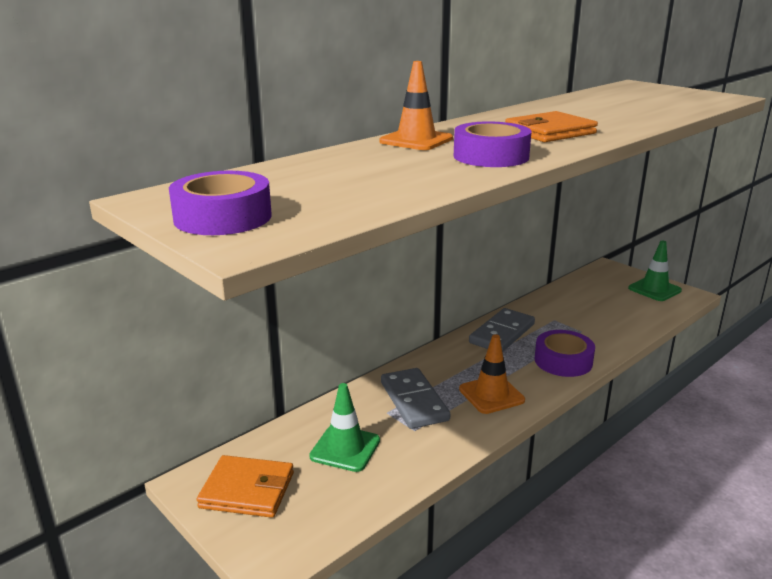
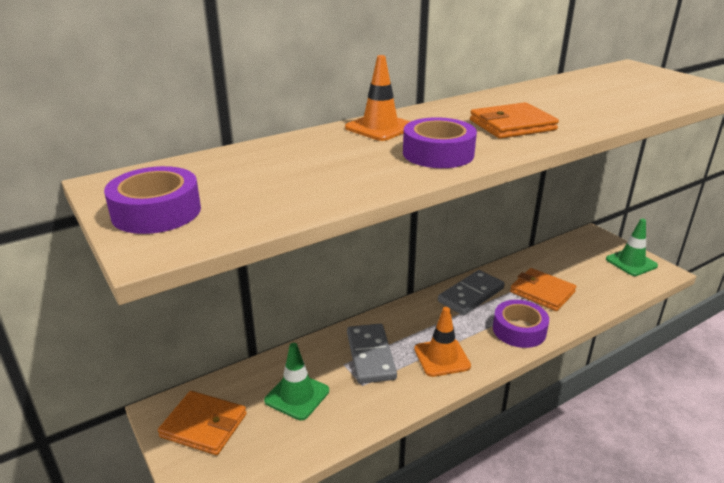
camera: 10 degrees right, 5 degrees up
(575, 324) = (542, 292): none -> orange wallet

